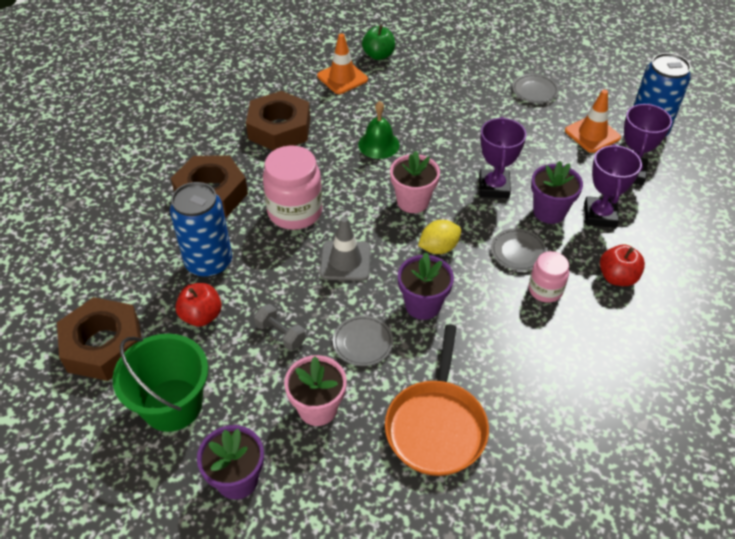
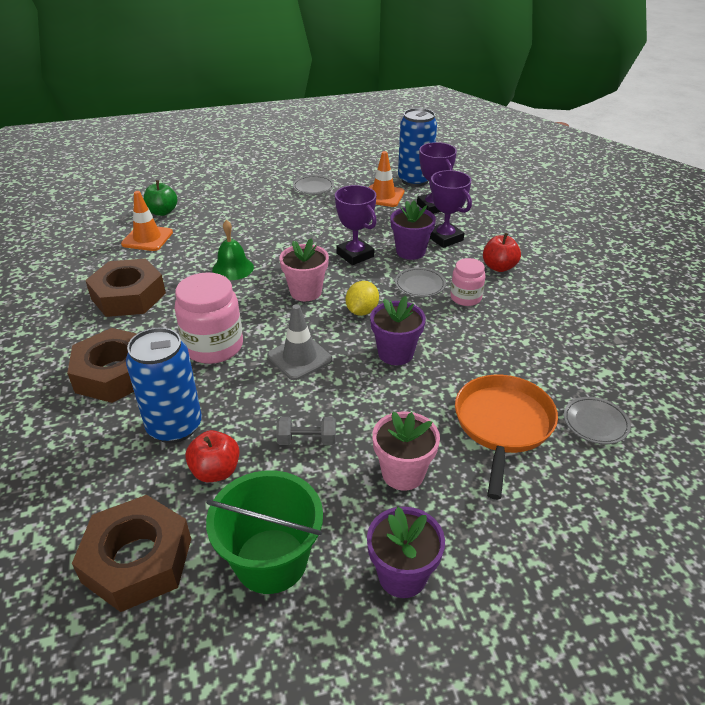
camera: 40 degrees left, 10 degrees down
(363, 343) = (382, 405): grey plate -> grey plate (595, 423)
(436, 426) = (502, 425): orange pan -> orange pan turned 135 degrees counterclockwise

